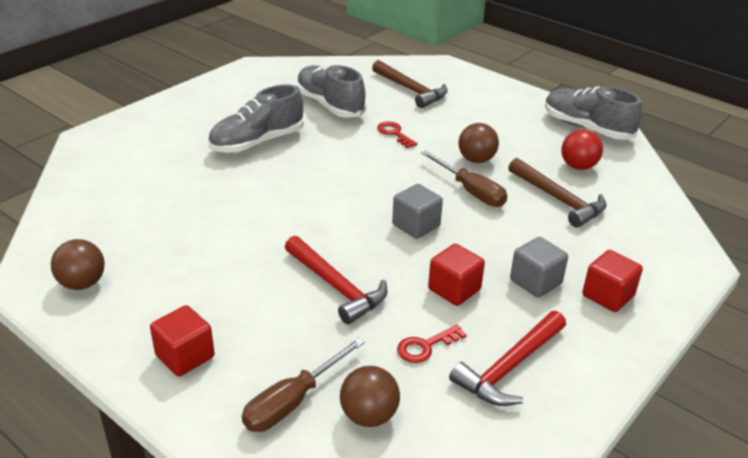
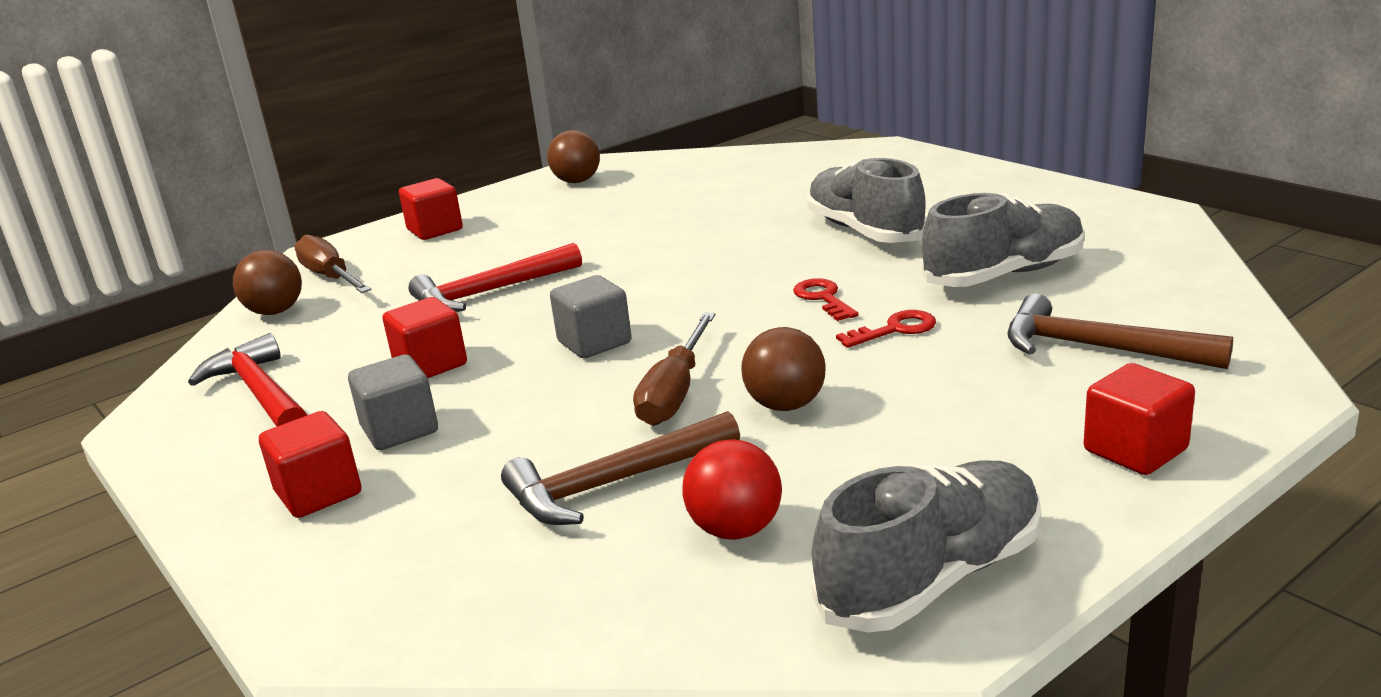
camera: 105 degrees right, 10 degrees down
(410, 90) = (1098, 348): brown hammer -> brown hammer turned 60 degrees clockwise
(425, 346) = (343, 342): red key -> red key (823, 298)
(470, 191) = (675, 392): brown screwdriver -> brown screwdriver turned 45 degrees counterclockwise
(492, 90) = (1135, 450): none -> red cube

